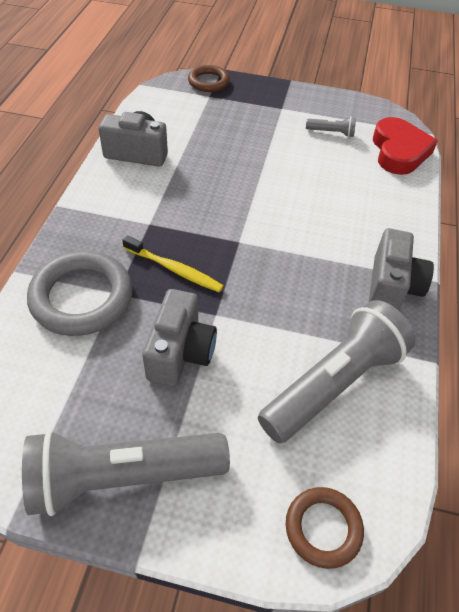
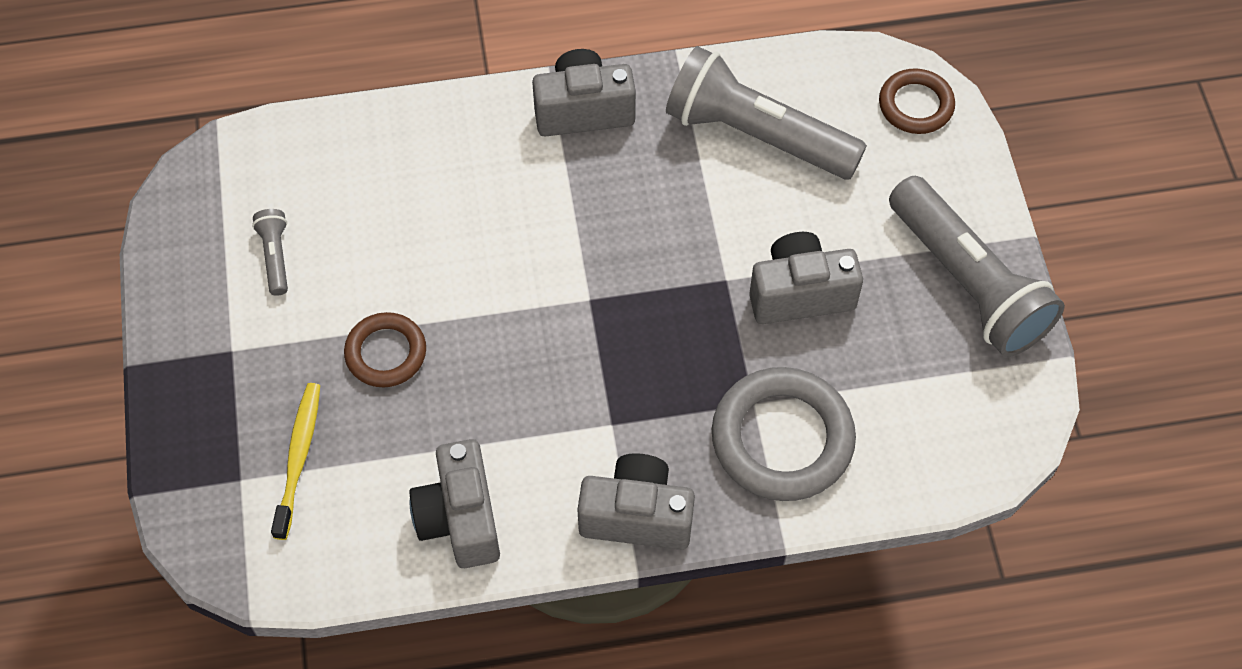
camera: 110 degrees left, 10 degrees up
(86, 215) = (637, 516): none -> grey camera
(174, 269) = (679, 354): yellow toothbrush -> yellow toothbrush (298, 458)
(208, 82) = (193, 499): brown ring -> brown ring (386, 353)
(399, 151) = (287, 155): red heart -> none

